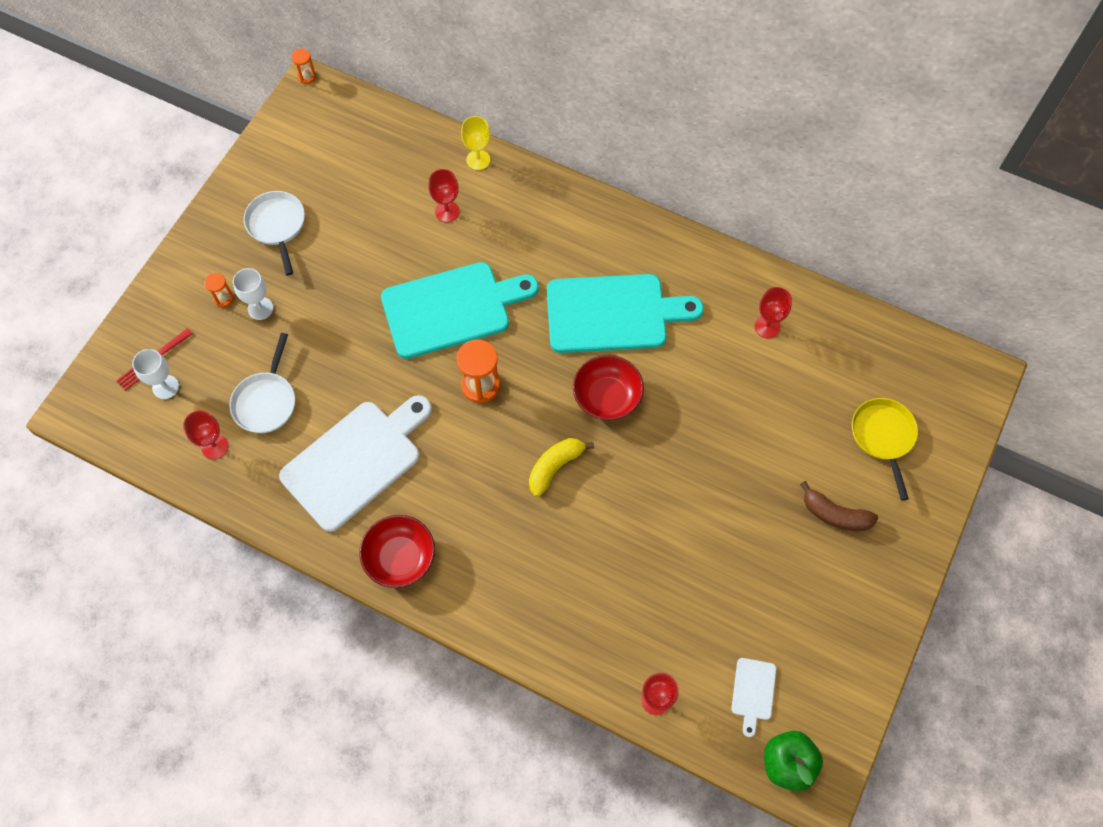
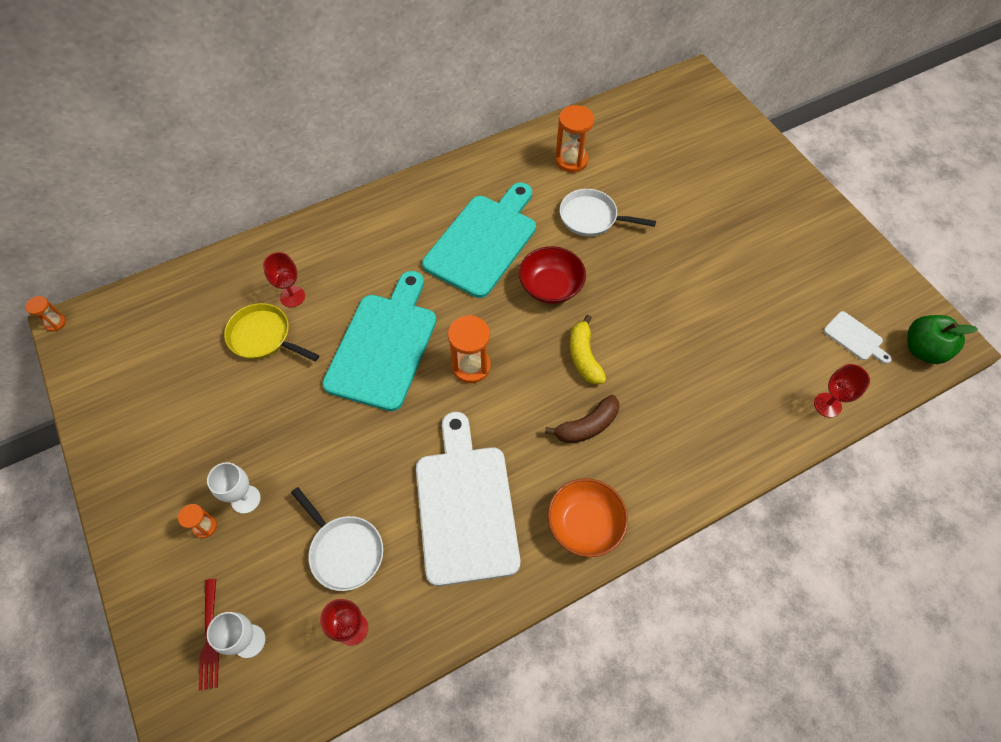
camera: 55 degrees left, 5 degrees down
(277, 226) = (177, 435): white pan -> white pan (592, 217)
(400, 558) = (584, 524): red bowl -> orange bowl
(478, 160) = (267, 248): yellow goblet -> none
(767, 326) = (571, 160): red goblet -> orange hourglass
(835, 515) = (745, 209): brown banana -> brown banana (587, 426)
(883, 437) = (704, 150): yellow pan -> yellow pan (263, 337)

